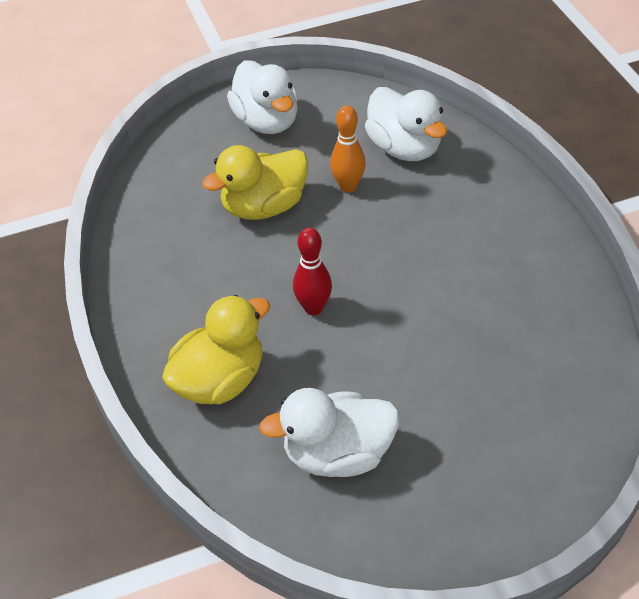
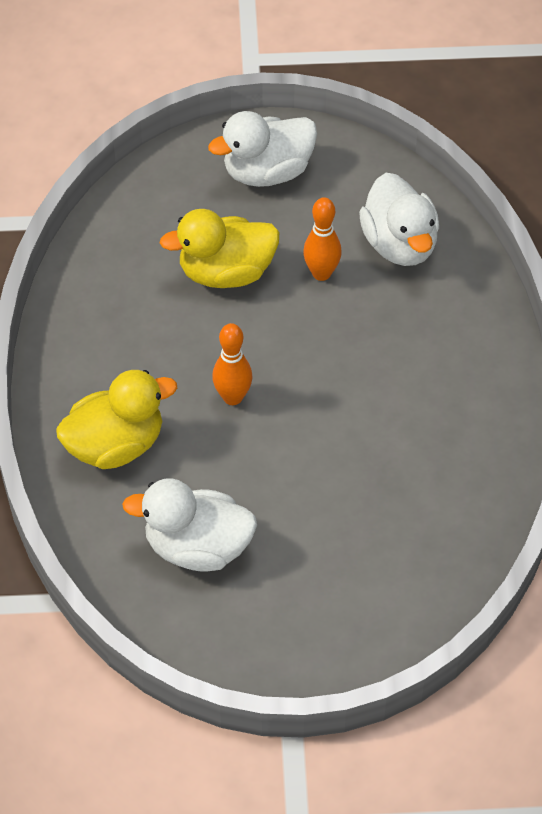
camera: 15 degrees right, 5 degrees up
(267, 121) = (267, 172): white duck -> white duck turned 75 degrees clockwise
(313, 308) = (233, 397): red bowling pin -> orange bowling pin

